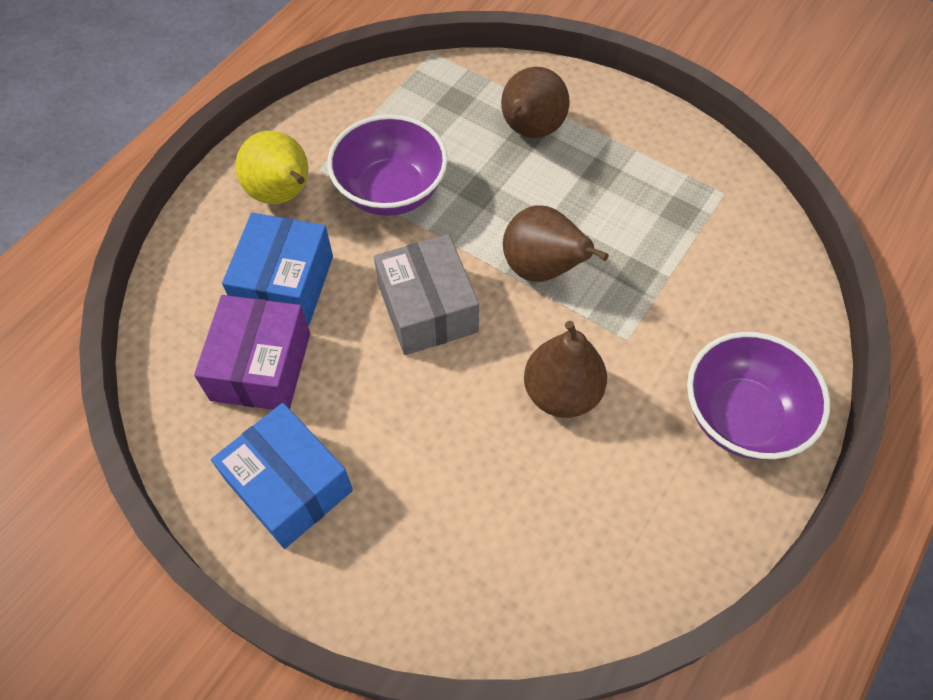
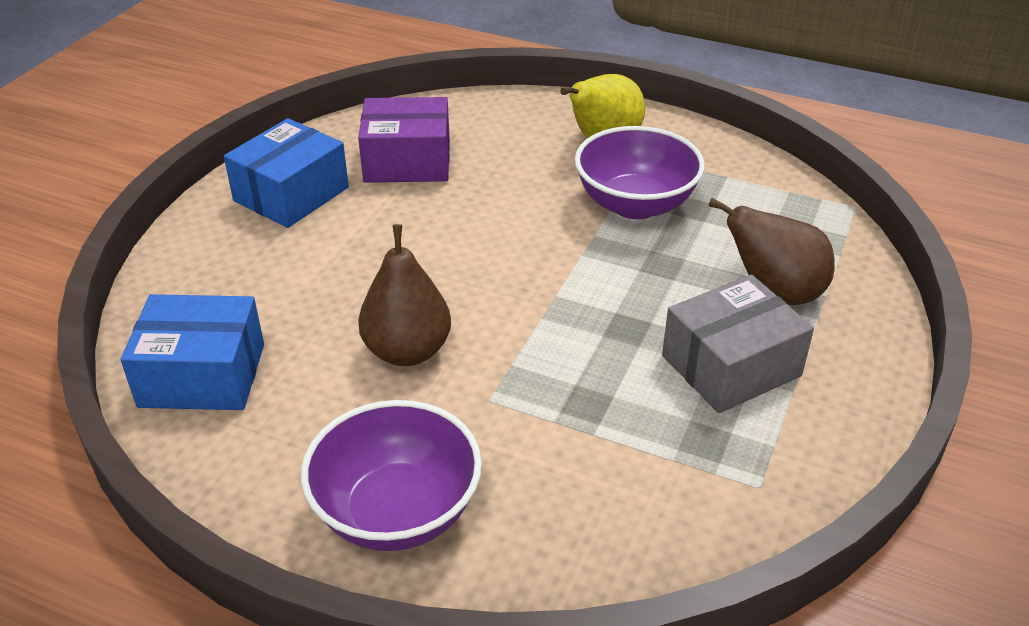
camera: 80 degrees right, 20 degrees down
(285, 284) = (499, 159): blue box -> blue box (202, 375)
(428, 308) = (493, 247): grey box -> grey box (731, 366)
(542, 269) = (569, 322): brown pear -> none

